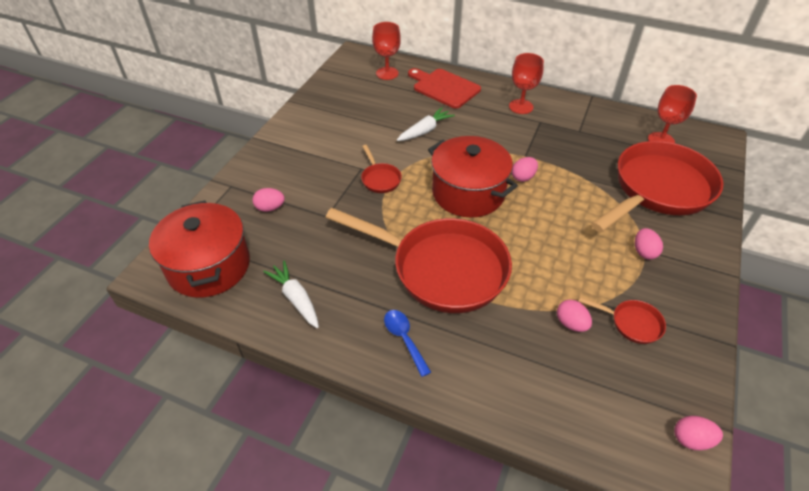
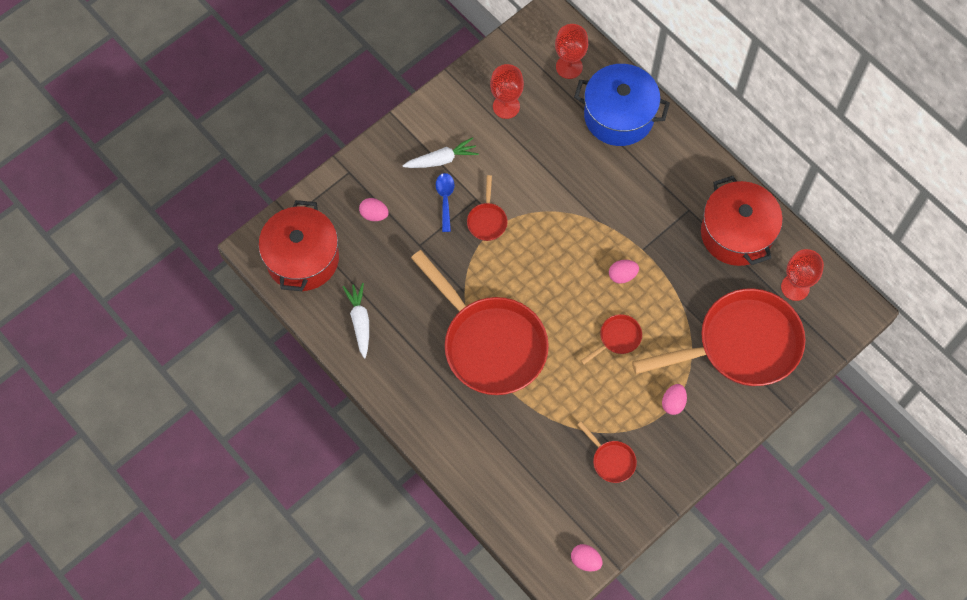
camera: 25 degrees right, 20 degrees up
(404, 339) = (426, 394): blue spoon -> blue spoon (445, 199)
(425, 131) = (563, 173): white carrot -> white carrot (441, 159)
(444, 87) = (619, 116): red cutting board -> blue pot
(468, 193) = (559, 272): red pot -> red pot (736, 233)
(521, 106) = (683, 179): red goblet -> red goblet (506, 106)
(555, 222) = (617, 338): none -> red pan
(571, 324) = (562, 439): pink egg -> none

